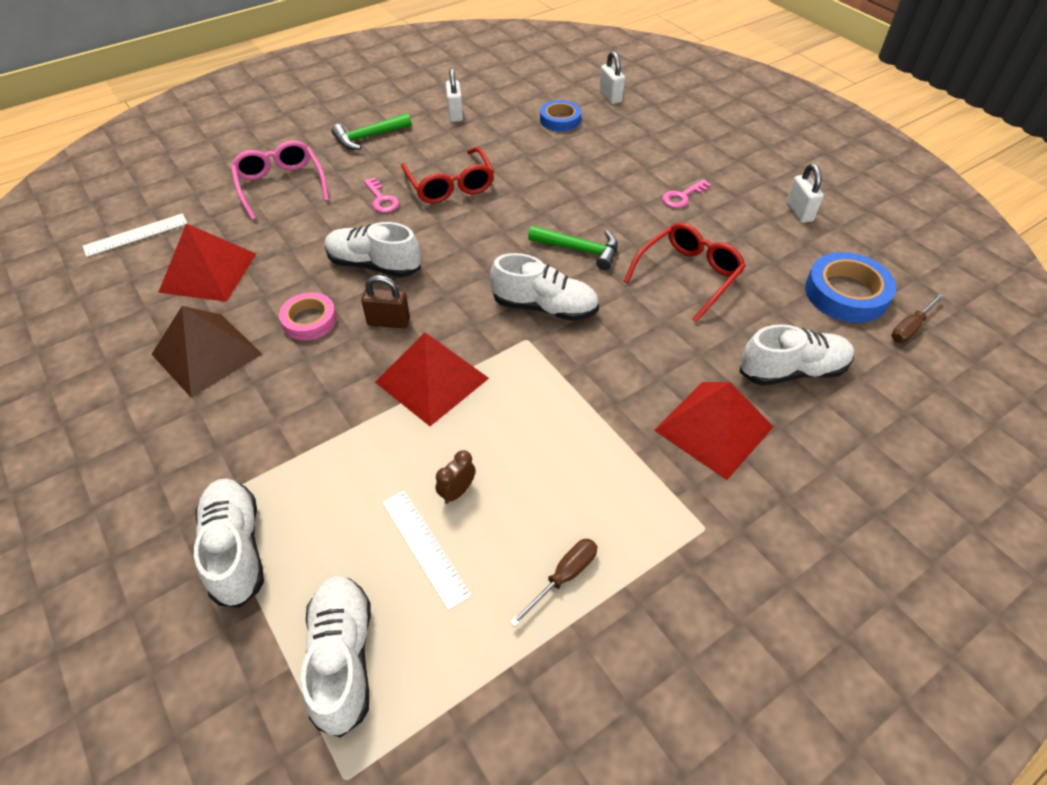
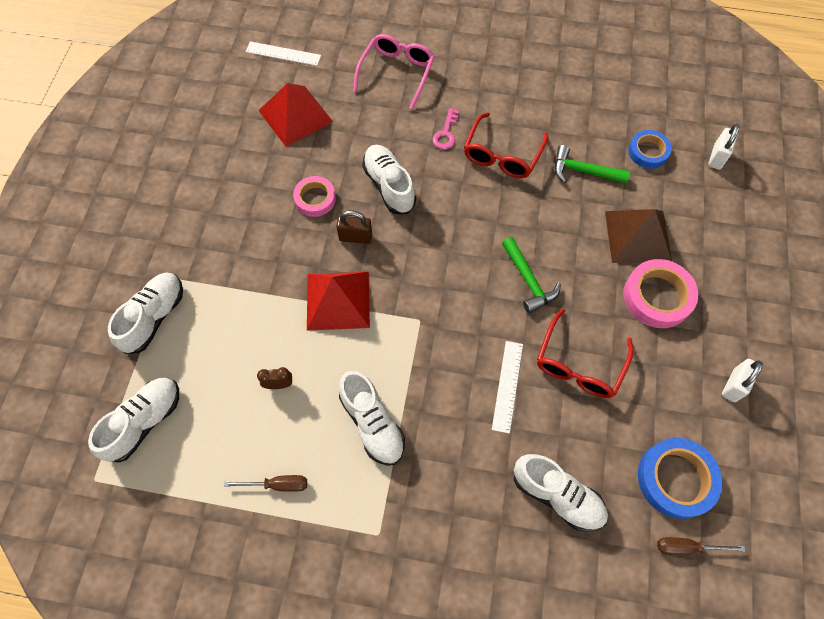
camera: 45 degrees right, 15 degrees up
(207, 354) = (244, 178): brown pyramid -> brown pyramid (638, 236)
(368, 137) = (492, 68): green hammer -> green hammer (583, 171)
(388, 322) = (355, 237): brown padlock -> brown padlock turned 45 degrees counterclockwise
(425, 547) = (232, 401): white ruler -> white ruler (507, 386)
(455, 114) = (574, 89): white padlock -> none
(545, 307) = (456, 306): white shoe -> white shoe (372, 423)
(682, 197) = (657, 296): pink key -> pink tape
(688, 275) = (579, 364): red glasses -> red glasses turned 120 degrees clockwise
(714, 428) = (458, 483): red pyramid -> none

